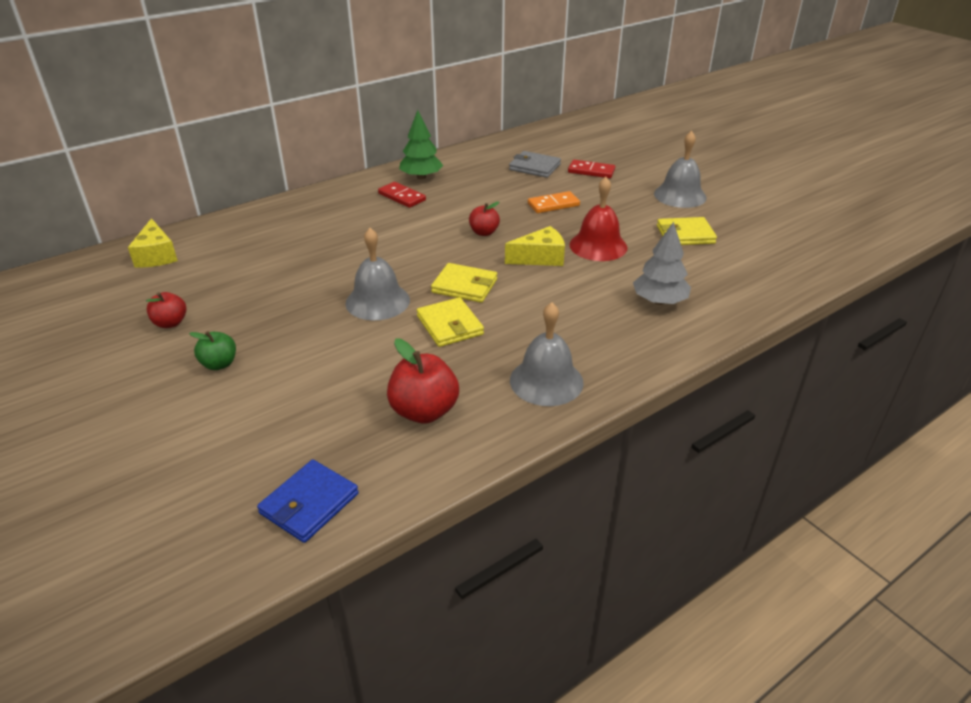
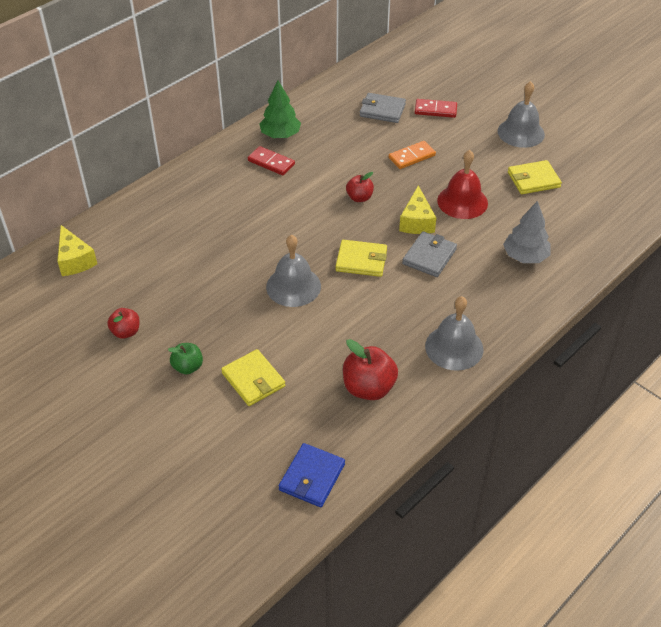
camera: 10 degrees left, 10 degrees up
(450, 325) = (362, 303): yellow wallet -> yellow wallet (253, 380)
(540, 258) = (416, 221): yellow cheese -> yellow cheese turned 120 degrees clockwise
(544, 290) = (429, 256): none -> grey wallet

